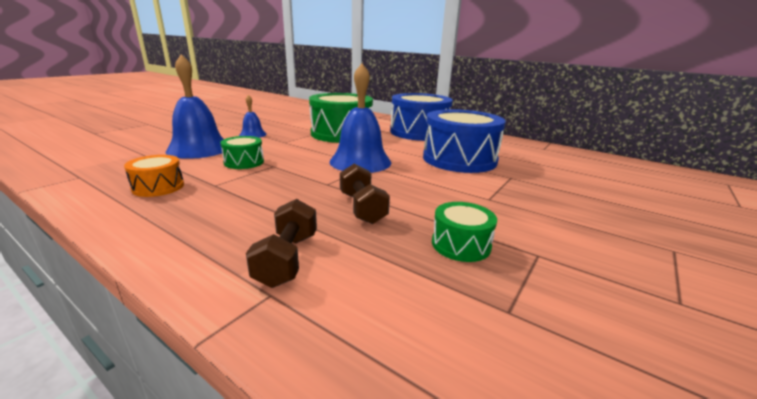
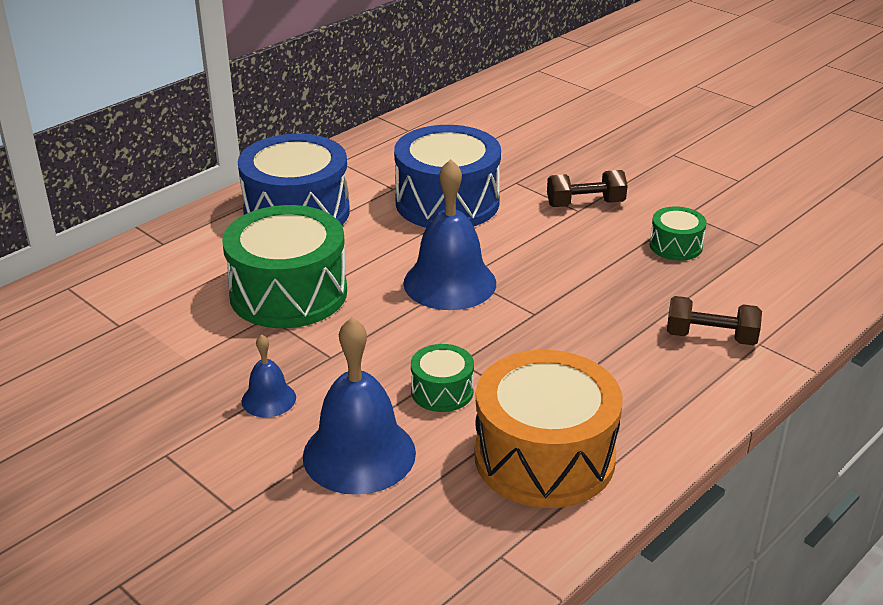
camera: 80 degrees left, 10 degrees up
(158, 187) = (544, 457): orange drum -> orange drum, size x2.10
(362, 208) = (605, 291): brown dumbbell -> brown dumbbell (585, 204)

